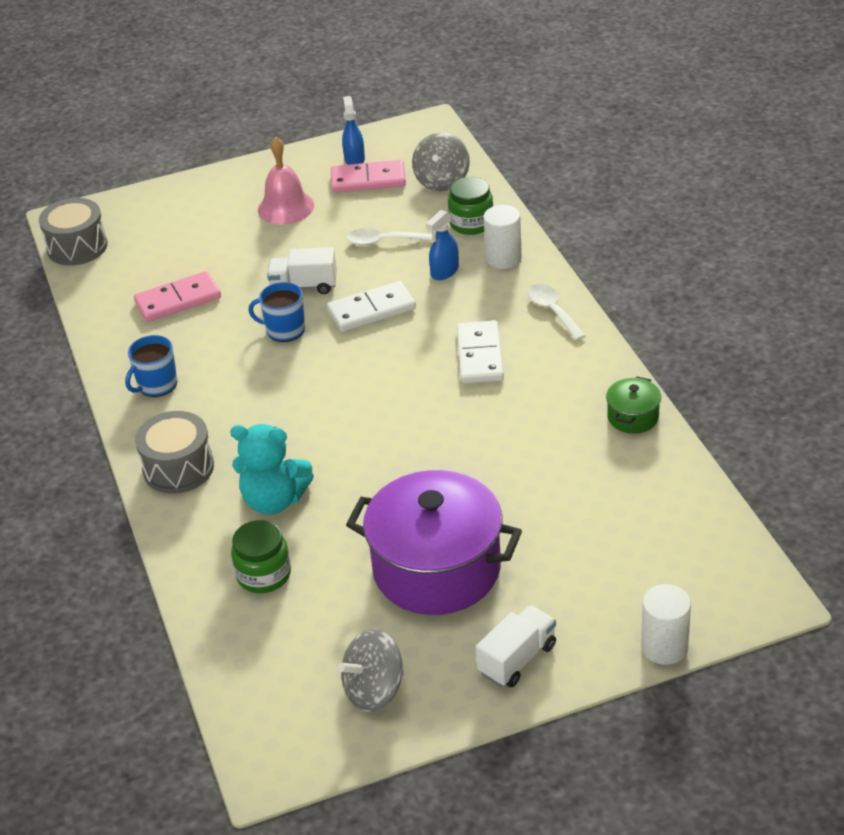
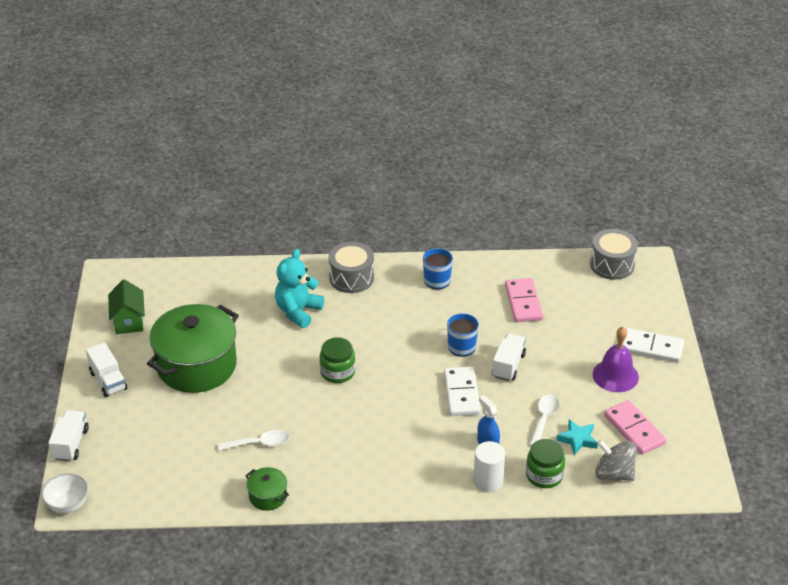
camera: 105 degrees right, 0 degrees up
(264, 575) = (241, 296): green jar -> green jar (337, 372)
(286, 207) = (615, 375): pink bell -> purple bell
(354, 159) = (669, 428): blue spray bottle -> none
(368, 180) = (634, 429): pink domino -> pink domino turned 45 degrees counterclockwise
(374, 690) = (129, 321): grey spinning top -> green house
(403, 213) = (577, 439): none -> turquoise star
(437, 569) = (197, 366): purple pot -> green pot
(480, 355) = (379, 436): white domino -> white domino (651, 348)
(553, 311) = (407, 490): white spoon -> white spoon (259, 443)
(664, 647) = (70, 444): white cylinder -> white truck
(770, 600) = (68, 505): none -> white bowl

